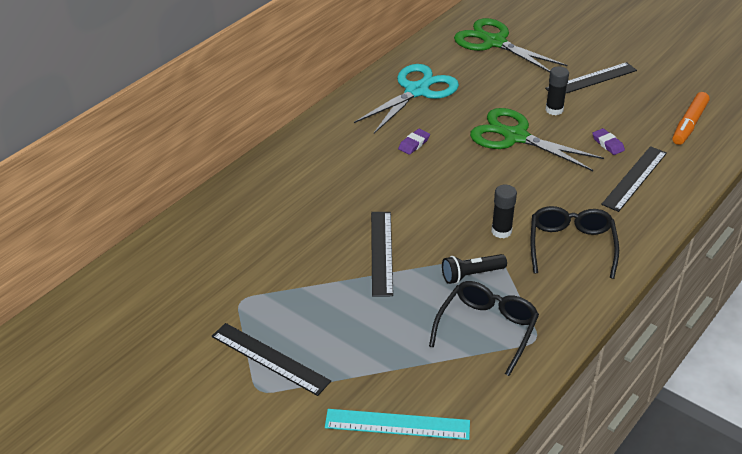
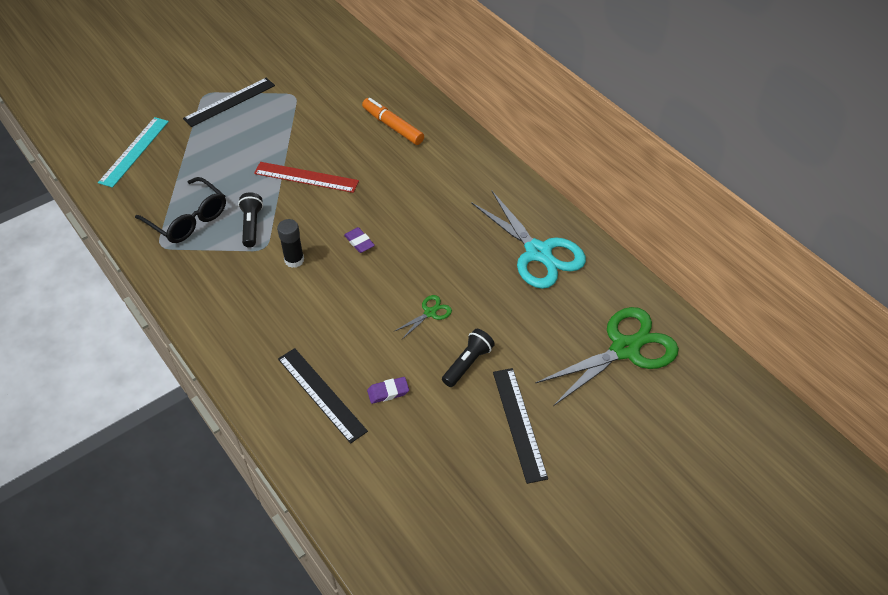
camera: 105 degrees right, 10 degrees up
(381, 252) = (306, 177): black ruler -> red ruler
(414, 144) = (446, 230): purple eraser -> purple eraser (359, 242)
(515, 137) = (430, 313): green scissors -> green scissors, size x0.43
(554, 110) = (467, 363): black glue stick -> black flashlight
(571, 246) = (250, 304): black glasses -> none
(689, 124) = (395, 493): orange marker -> orange marker (393, 126)

